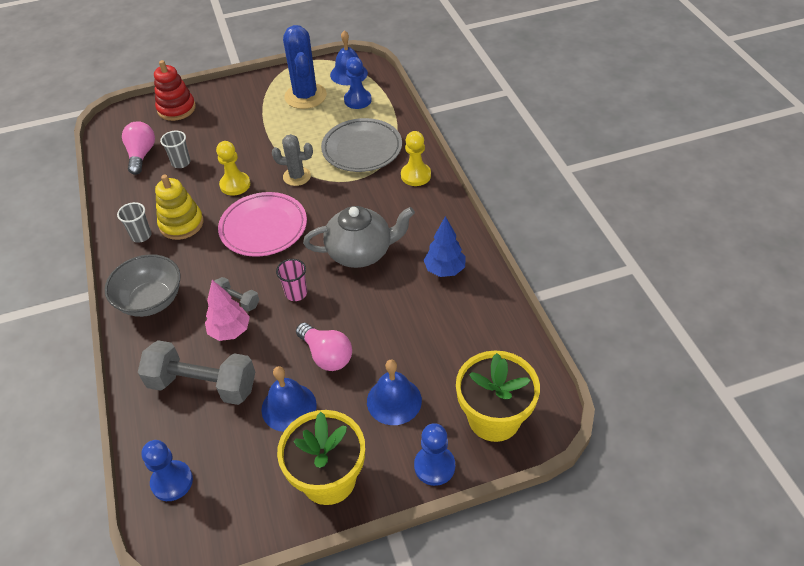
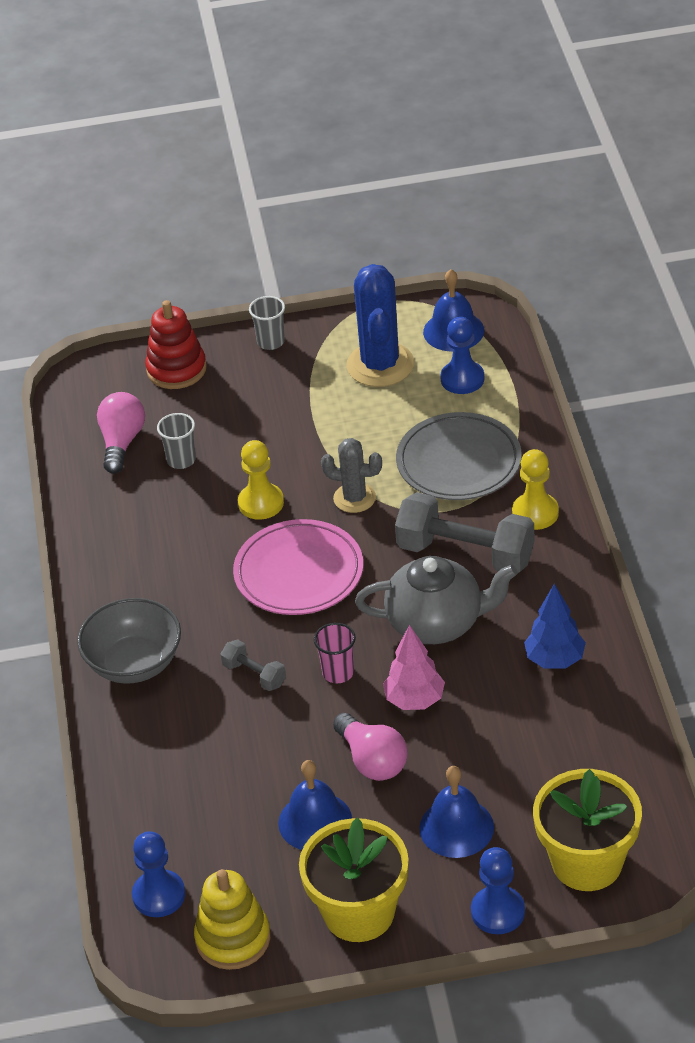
camera: 10 degrees right, 5 degrees down
(141, 236) = (121, 568): grey cup -> grey cup (271, 342)
(181, 224) = (179, 556): yellow stacking toy -> yellow stacking toy (233, 938)
(203, 385) = (202, 782): grey dumbbell -> grey dumbbell (465, 554)
(230, 331) = (242, 716): pink tree -> pink tree (415, 700)

